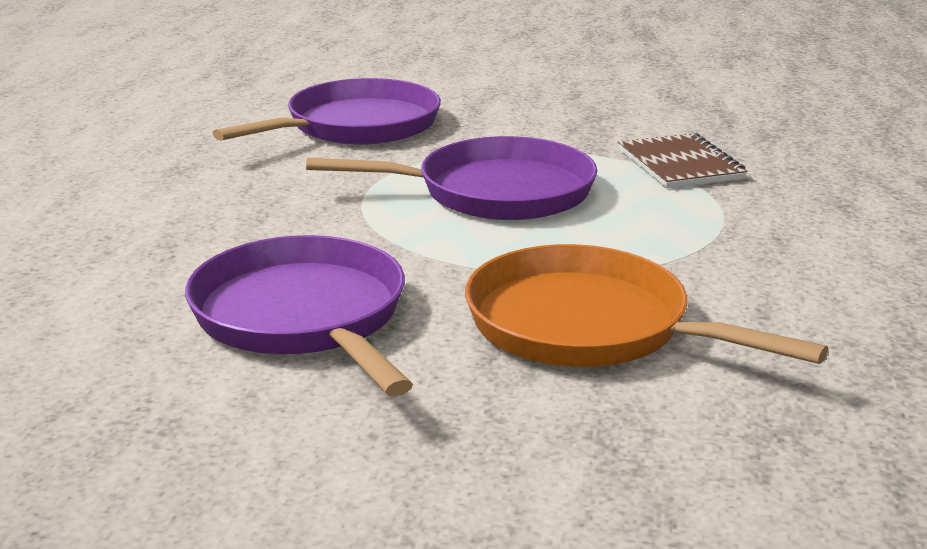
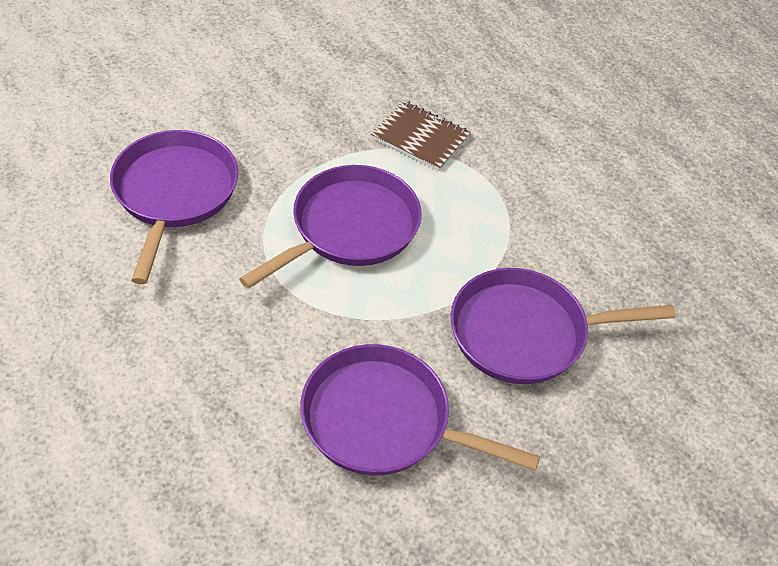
camera: 45 degrees left, 25 degrees up
(587, 326) = (525, 333): orange pan -> purple pan

